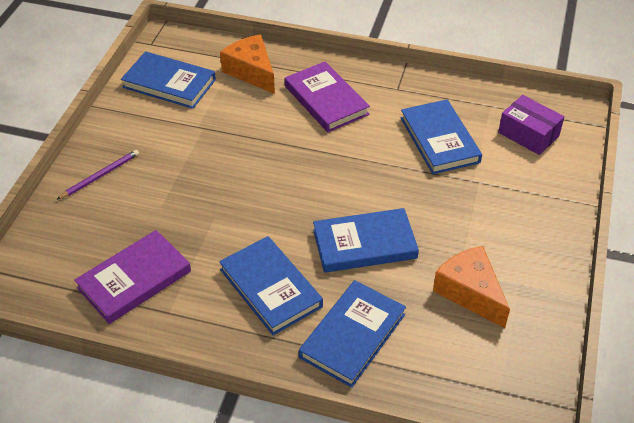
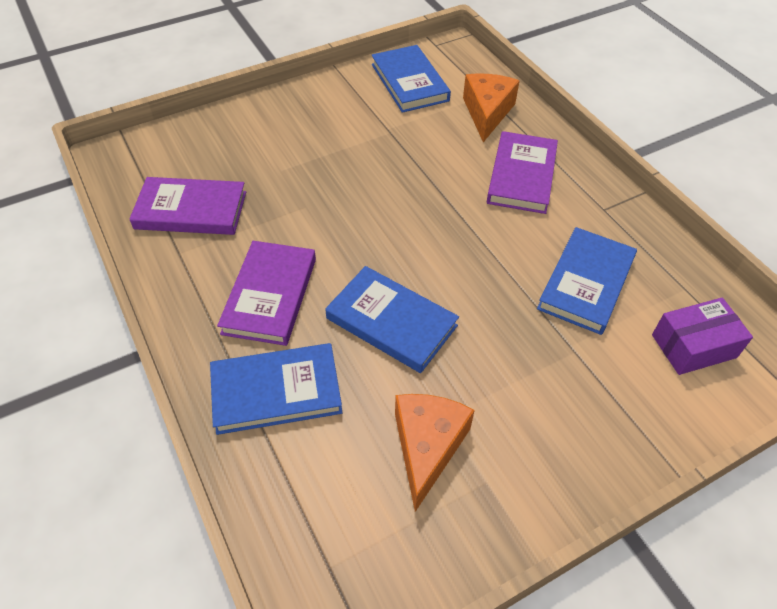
camera: 45 degrees right, 5 degrees up
(100, 176) = (271, 118): purple pencil -> none
(270, 288) = (270, 295): blue book -> purple book
(528, 134) = (693, 346): purple box -> purple box turned 75 degrees clockwise

